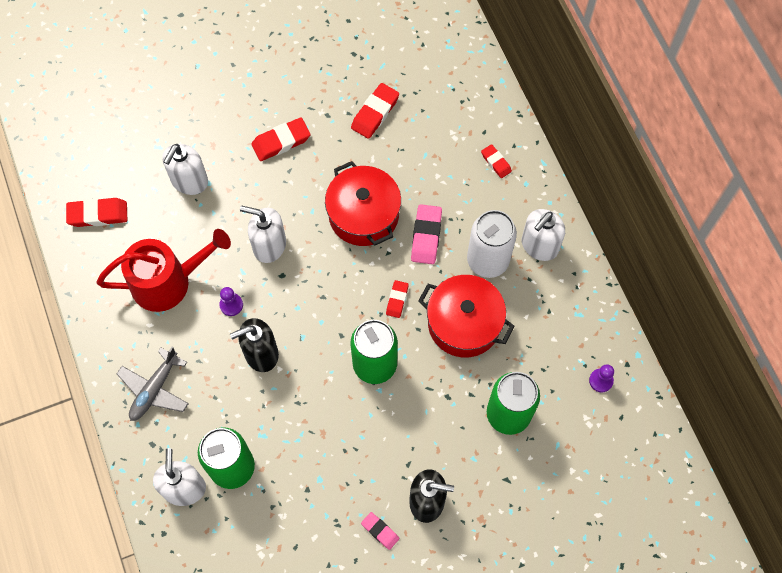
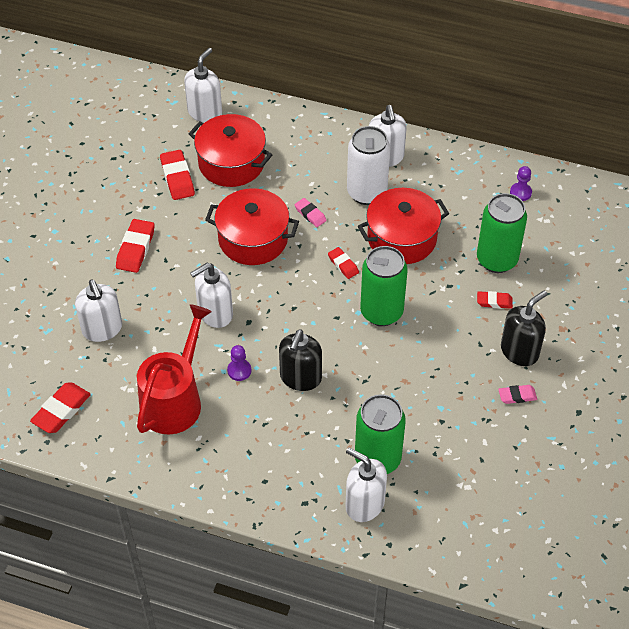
camera: 50 degrees left, 15 degrees down
(154, 389) = (259, 470): grey plane -> none
(425, 138) = (231, 163): none -> red pot
(426, 236) = (310, 214): pink eraser -> pink eraser, size x0.60
(460, 77) = (205, 112): none -> white soap dispenser
(496, 162) = (295, 138): red eraser -> red eraser (494, 302)

